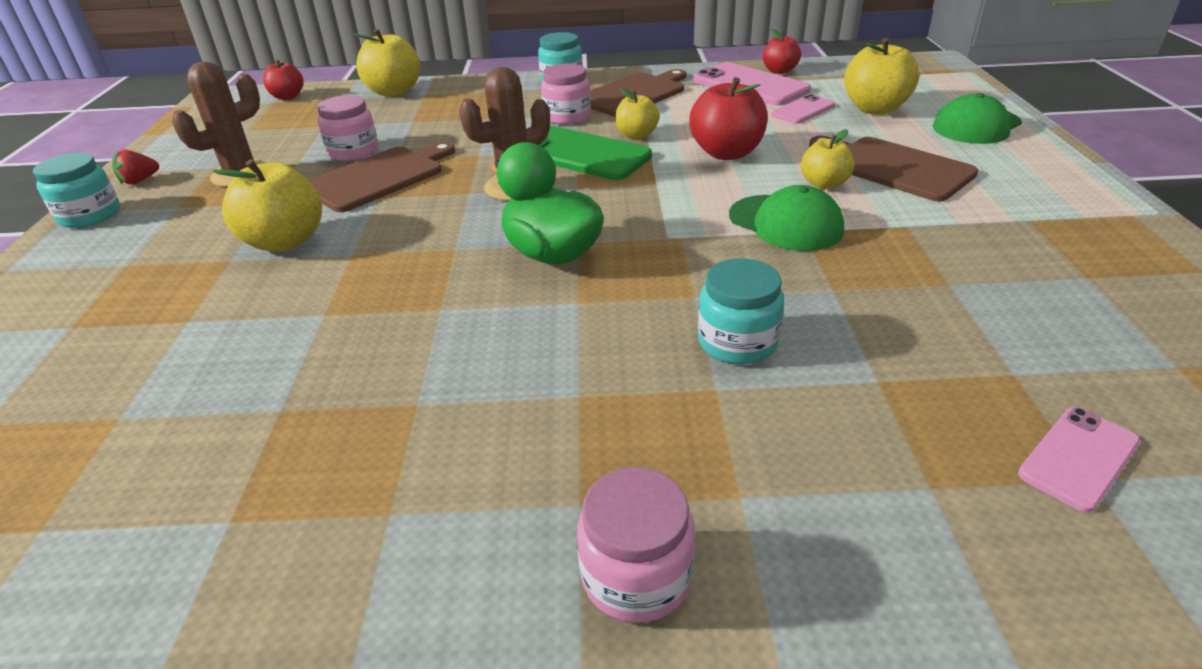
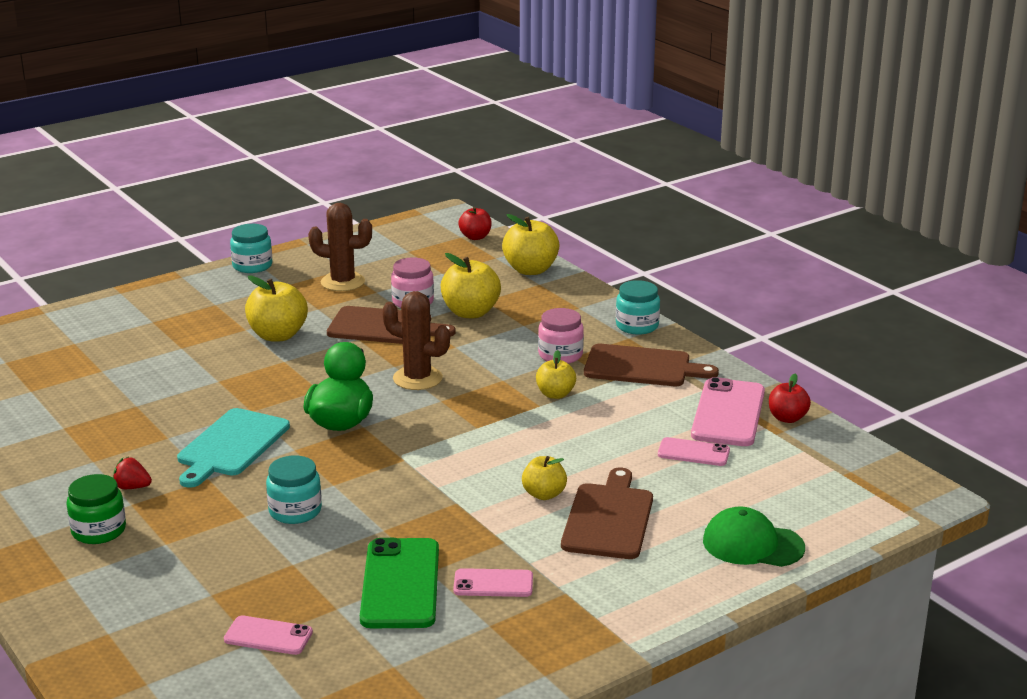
camera: 55 degrees right, 10 degrees down
(140, 181) = (304, 256): red strawberry -> red strawberry (132, 487)
(511, 349) = (231, 445): none -> turquoise cutting board
(581, 154) = (496, 384): green phone -> green phone (400, 584)
(636, 576) = (99, 531): pink jar -> green jar
(726, 153) = (560, 441): red apple -> none
(785, 223) = (461, 493): green cap -> none
(875, 109) = (738, 486): yellow apple -> yellow apple (470, 313)
(995, 253) = (493, 584): none -> pink phone

